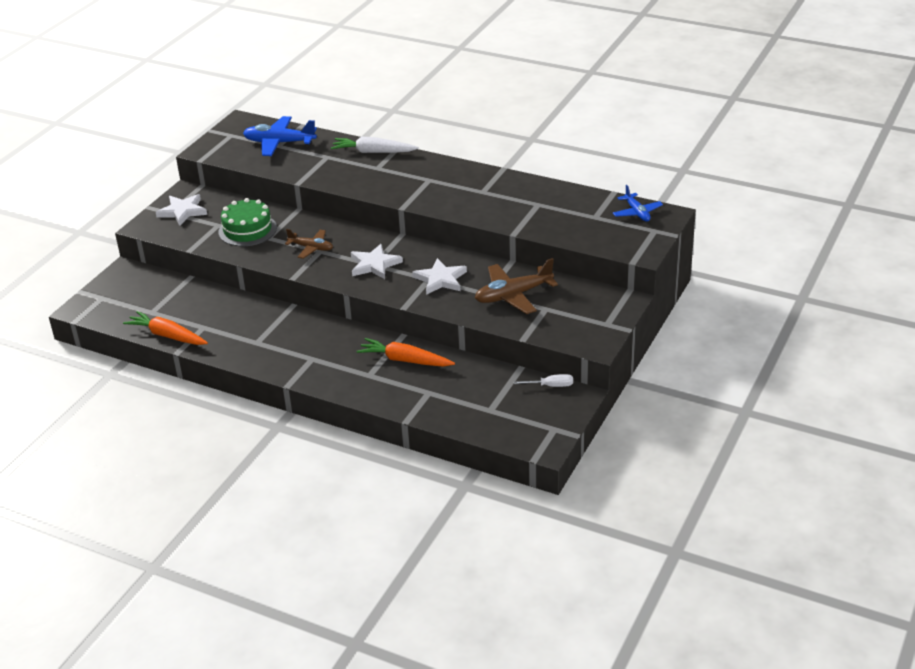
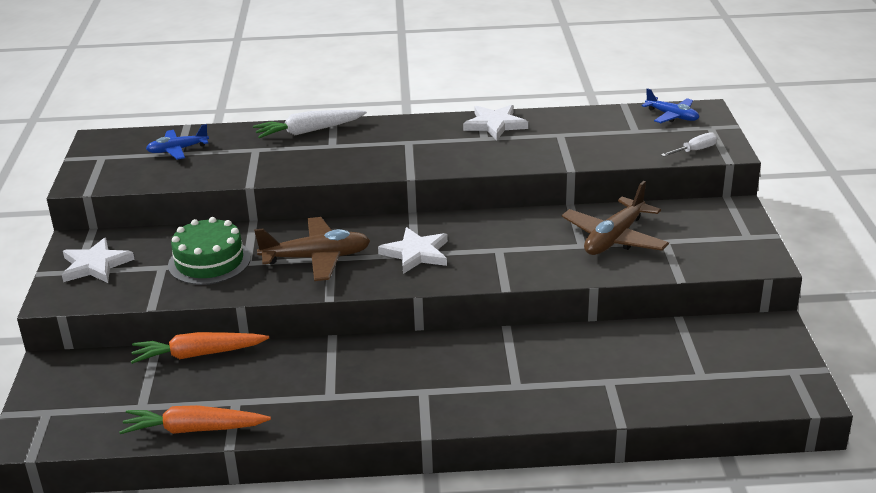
camera: 30 degrees left, 5 degrees down
(279, 143) = (177, 150): blue plane -> blue plane, size x0.62
(311, 248) = (316, 258): brown plane -> brown plane, size x1.63
(404, 360) = (540, 354): orange carrot -> orange carrot (198, 355)
(440, 279) = (513, 246): white star -> white star (495, 125)
(551, 386) = (734, 326): white screwdriver -> white screwdriver (694, 150)

